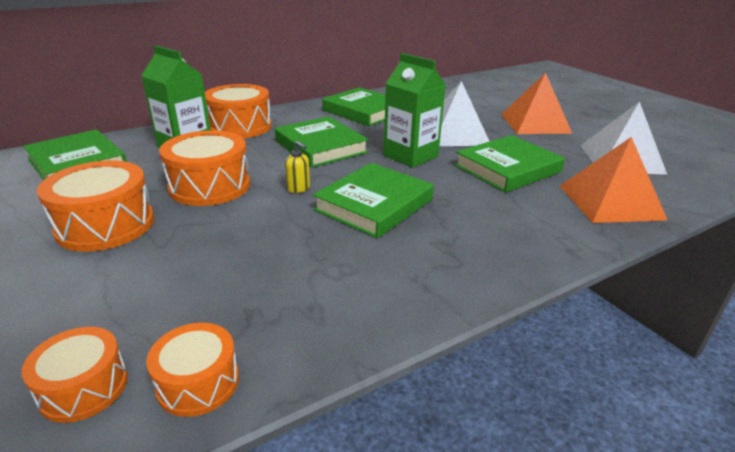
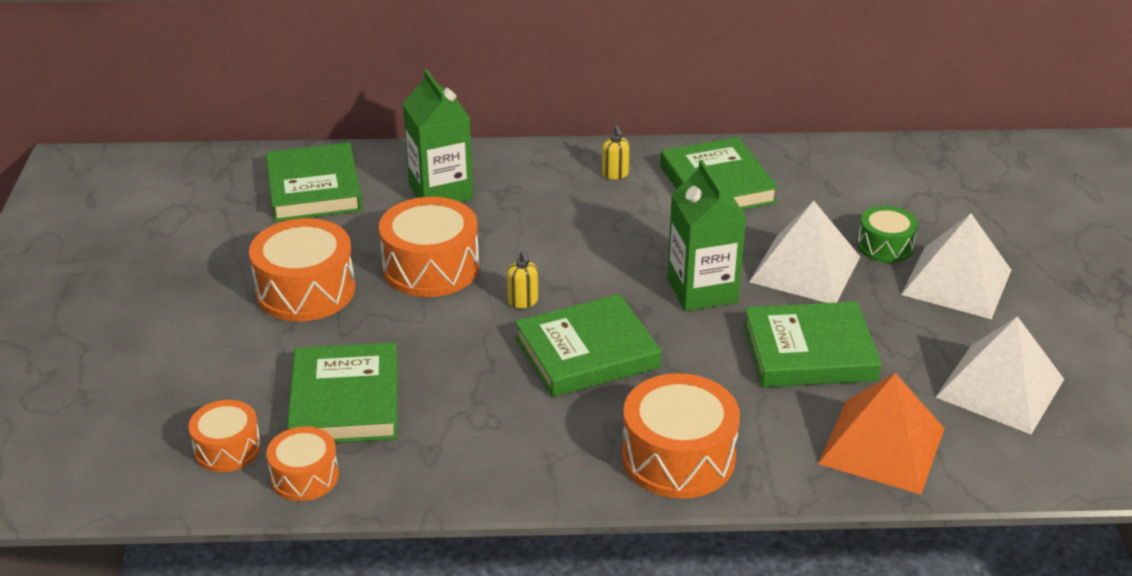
camera: 30 degrees right, 5 degrees up
(240, 126) = (527, 172): orange drum -> orange drum (678, 457)
(299, 118) = (615, 174): none -> yellow soap dispenser
(321, 146) = (601, 240): green book -> green book (345, 401)
(482, 117) = (885, 246): none -> green drum
(534, 123) = (956, 282): orange pyramid -> white pyramid

